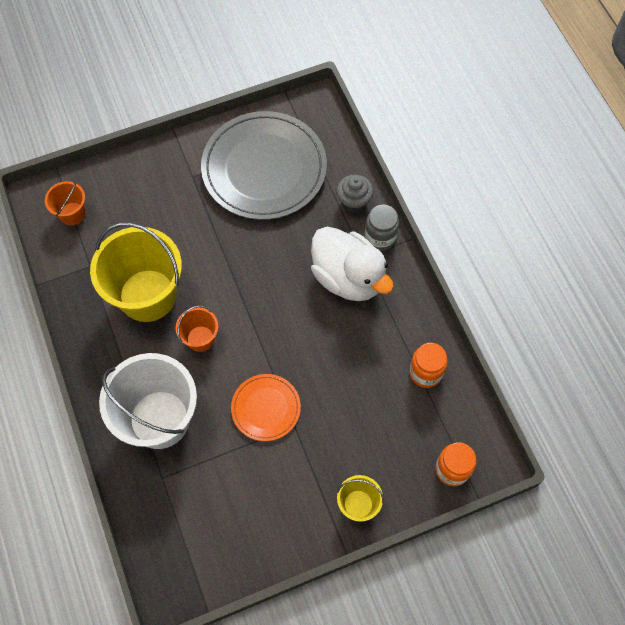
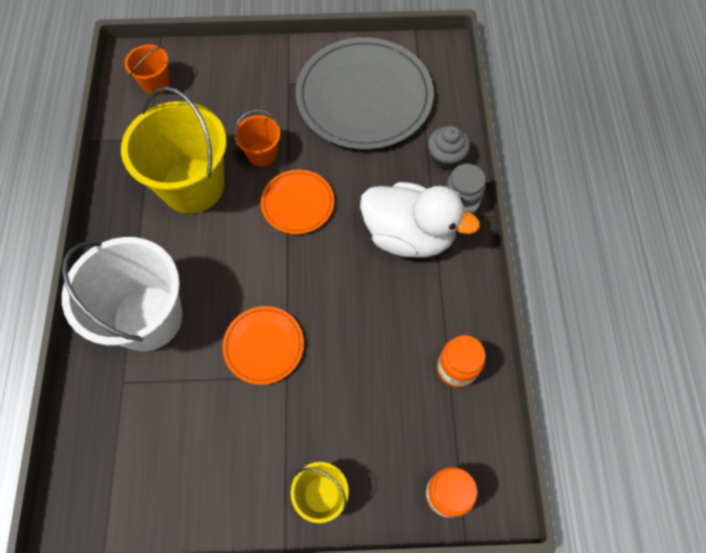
camera: 20 degrees right, 0 degrees up
(200, 338) = (226, 247): orange bucket -> orange bucket (262, 154)
(245, 281) = (297, 203): none -> orange plate
(348, 277) = (409, 235): white duck -> white duck turned 45 degrees counterclockwise

